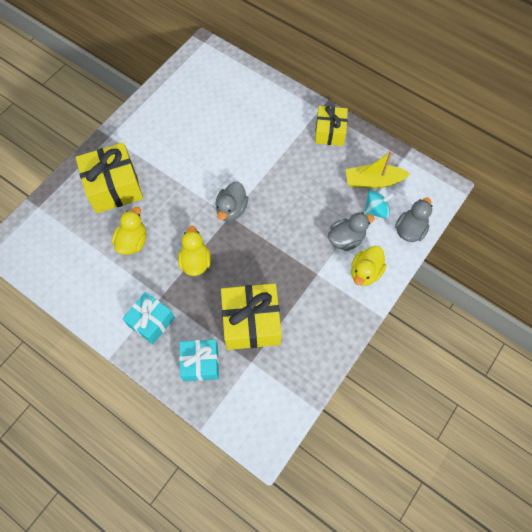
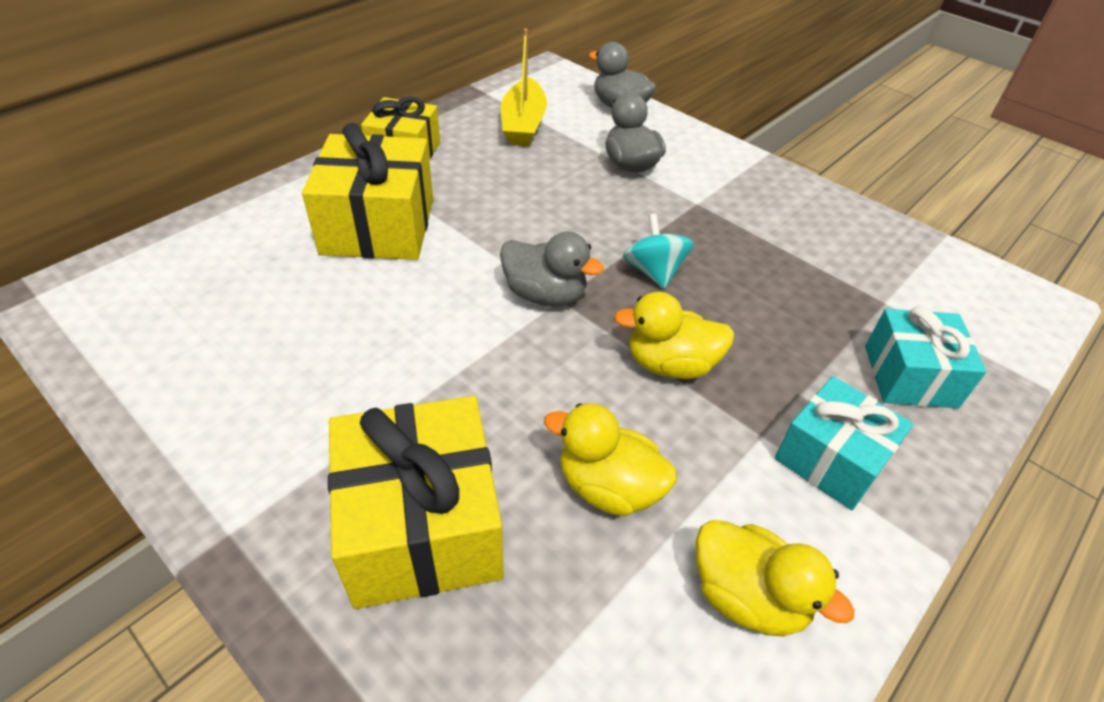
camera: 85 degrees left, 20 degrees down
(251, 322) = (804, 293): yellow gift -> yellow gift (378, 226)
(365, 272) = (693, 155): yellow duck -> yellow duck (747, 596)
(376, 210) = (579, 129): turquoise spinning top -> turquoise spinning top (654, 271)

